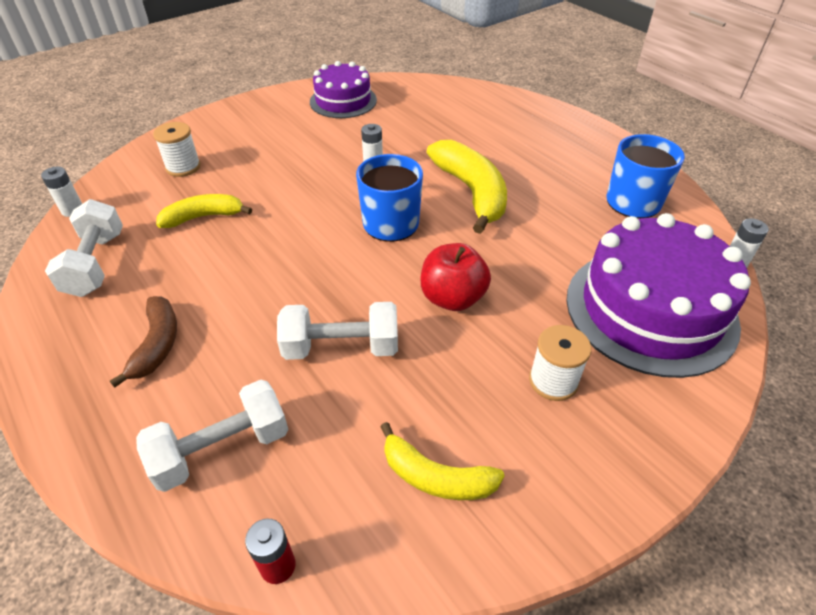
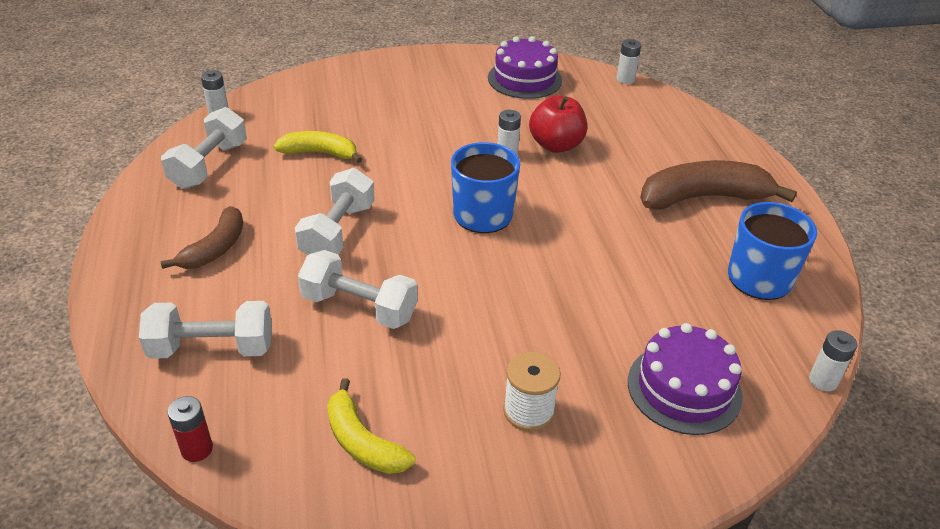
camera: 25 degrees right, 5 degrees down
(183, 167) = (332, 102): white spool -> none
(272, 284) = (338, 232): none -> white dumbbell
(422, 80) = (625, 79): none -> white battery
(452, 298) = (490, 303): red apple -> red apple (556, 145)
(471, 192) = (587, 210): yellow banana -> none
(548, 154) = (703, 198): none -> brown banana
(650, 310) = (684, 388): purple cake -> purple cake, size x0.60

